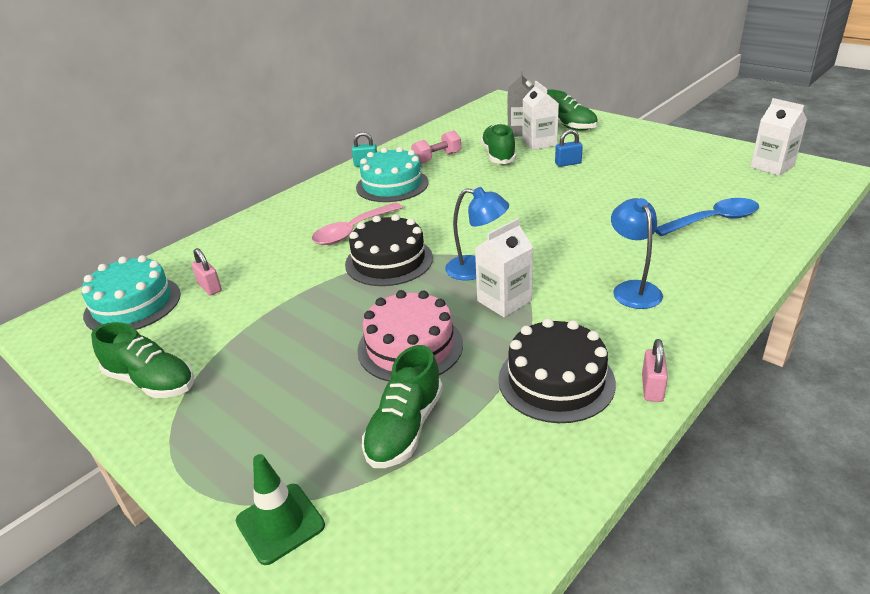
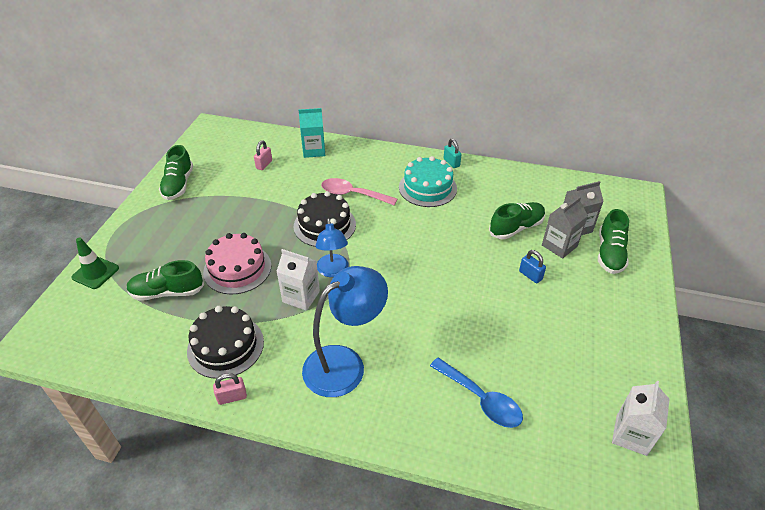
camera: 60 degrees right, 10 degrees up
(133, 304) = (238, 145): turquoise cake -> none
(232, 243) = (314, 150): none -> turquoise carton
(437, 158) = (486, 195): pink dumbbell -> none
(539, 143) = (559, 246): white carton -> grey carton
(633, 289) = (345, 363): blue lamp -> blue lamp, size x1.64

